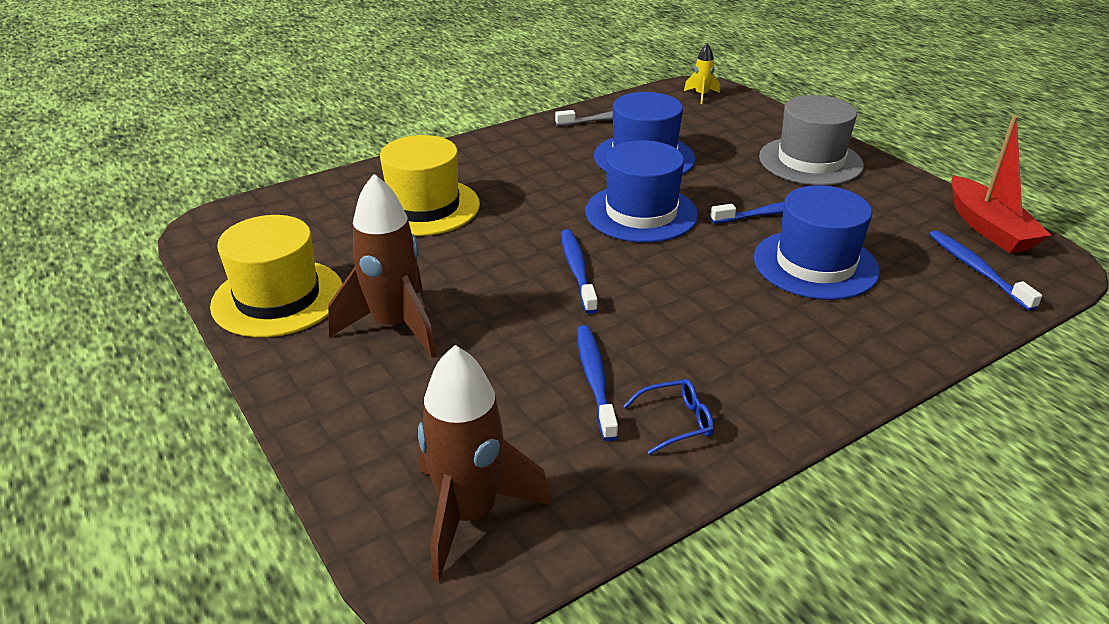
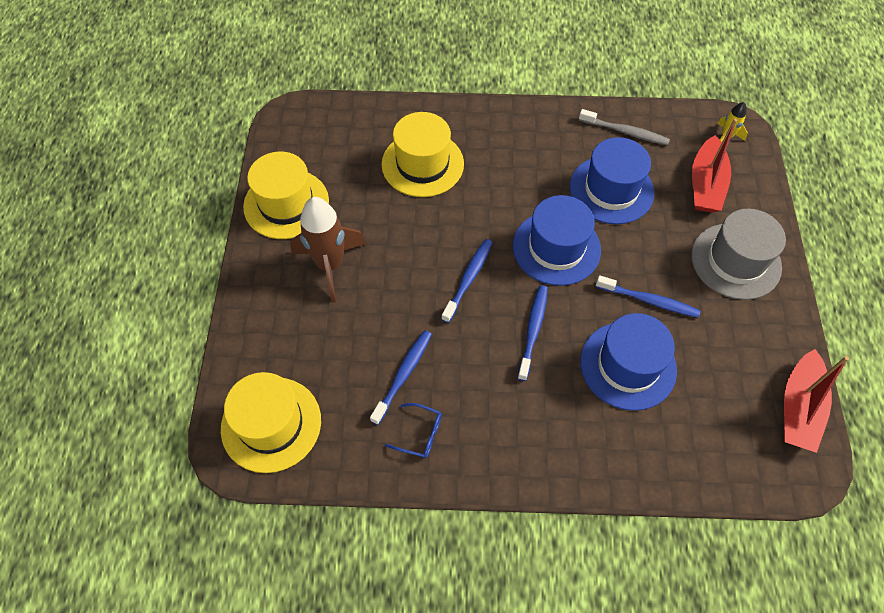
camera: 35 degrees right, 25 degrees up
(469, 515) = (271, 424): brown rocket -> yellow hat
(722, 127) = (706, 184): none -> red boat
(976, 270) = (739, 440): blue toothbrush -> blue toothbrush (533, 330)

